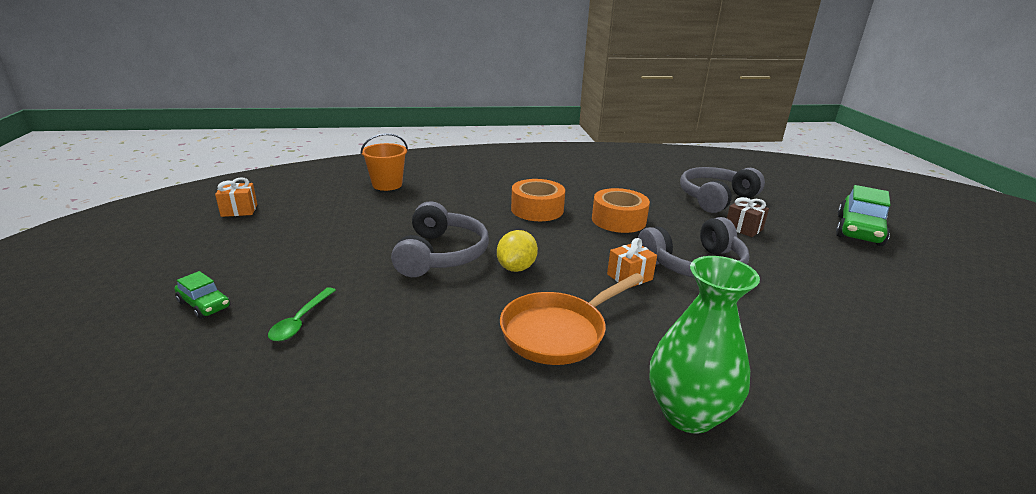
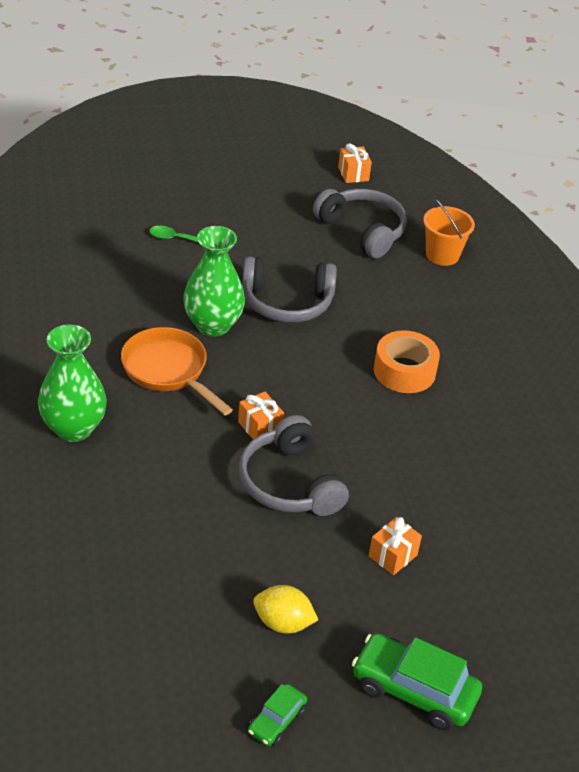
camera: 85 degrees right, 15 degrees up
(204, 305) = (197, 193): green car -> green car (277, 721)
(476, 299) = (213, 325): none -> green vase
(516, 268) = (268, 350): yellow lemon -> yellow lemon (283, 623)
(618, 220) = (391, 438): orange tape -> none
(715, 198) = (487, 553): grey headphones -> grey headphones (362, 231)
(743, 228) = (393, 555): brown gift -> orange gift

